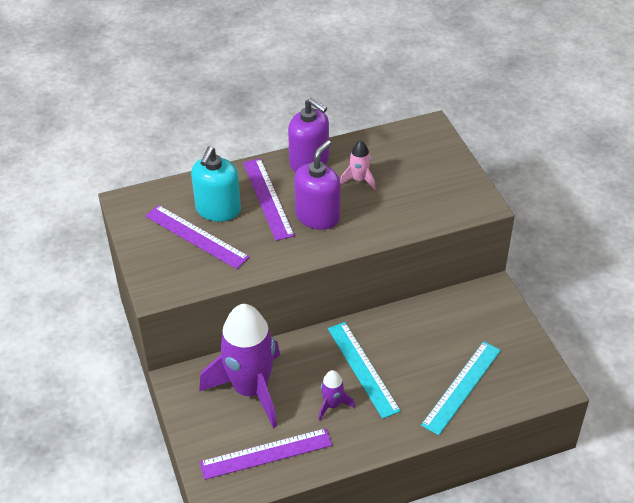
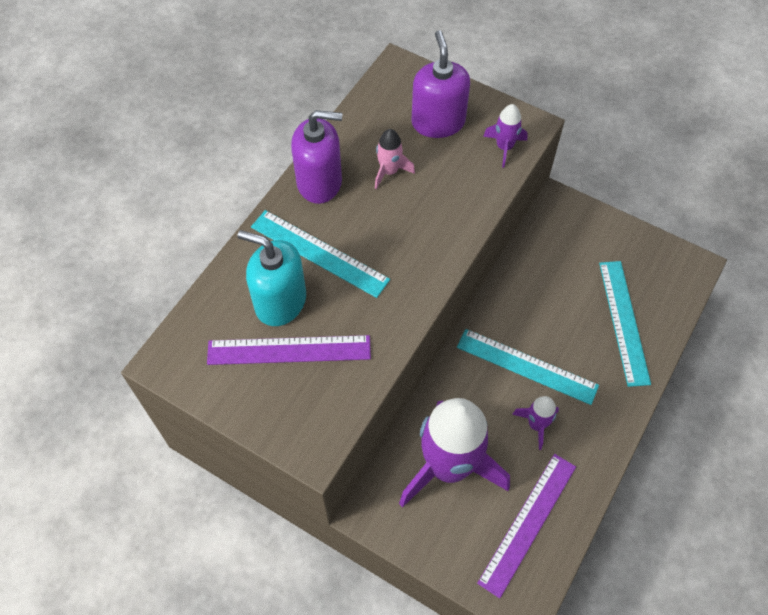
camera: 40 degrees left, 15 degrees up
(218, 209) = (280, 301): turquoise soap dispenser -> turquoise soap dispenser turned 135 degrees clockwise
(268, 198) = (319, 253): purple ruler -> turquoise ruler
(318, 216) = (390, 241): purple soap dispenser -> purple soap dispenser (438, 122)
(451, 207) = (504, 147): none -> purple rocket

